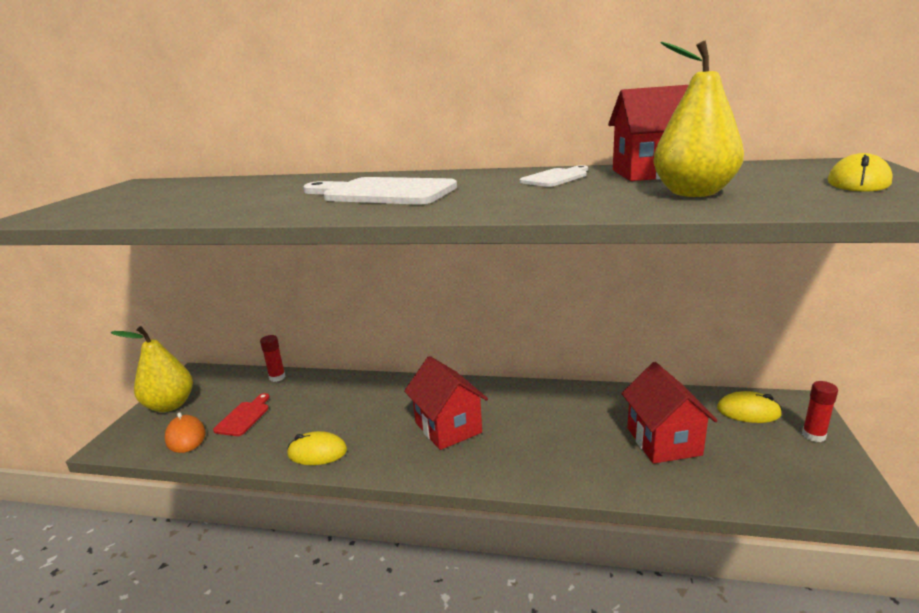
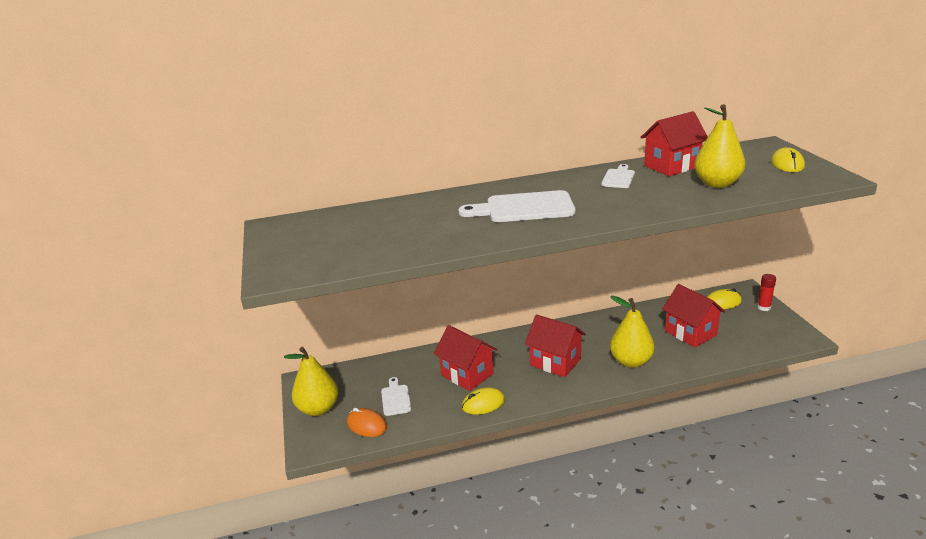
camera: 25 degrees left, 5 degrees up
(244, 417) = (395, 398): red cutting board -> white cutting board
(277, 377) = (384, 364): red glue stick -> none
(339, 413) = (467, 374): none -> red house
(543, 455) = (630, 361): none -> yellow pear

